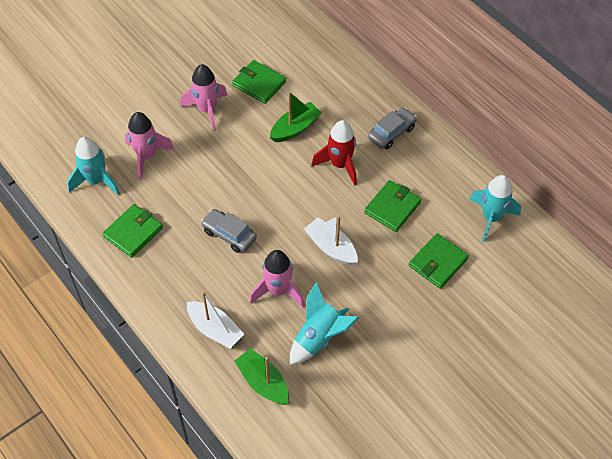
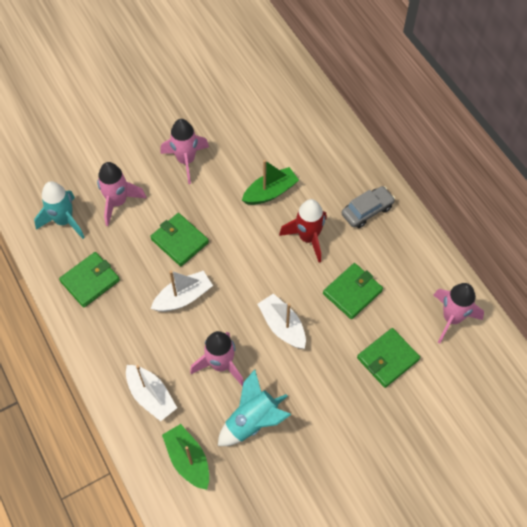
camera: 10 degrees right, 5 degrees up
(229, 235) = (183, 297): grey car -> white boat
(259, 84) = (243, 139): green wallet -> green wallet (179, 241)
(491, 218) = (451, 318): turquoise rocket -> pink rocket

